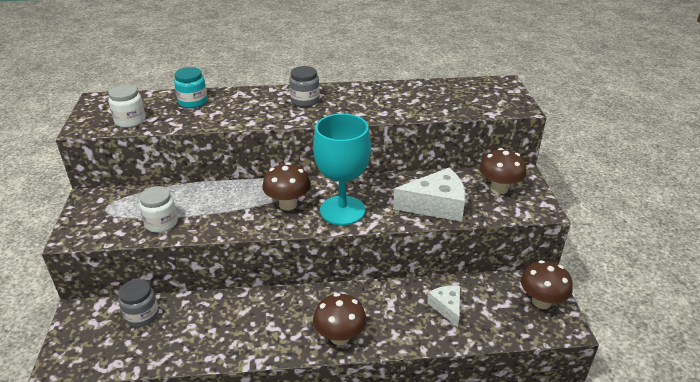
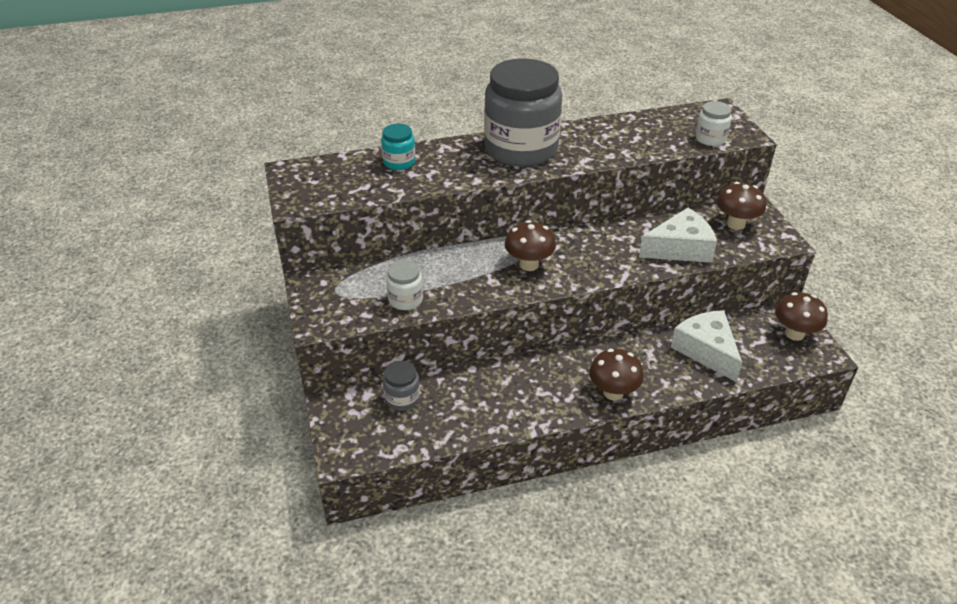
camera: 10 degrees left, 5 degrees up
(130, 121) = (343, 191): white jar -> white jar (710, 139)
(305, 101) = (521, 149): grey jar -> grey jar, size x2.32
(342, 210) = (588, 264): turquoise goblet -> none
(447, 307) = (706, 350): white cheese -> white cheese, size x1.73

